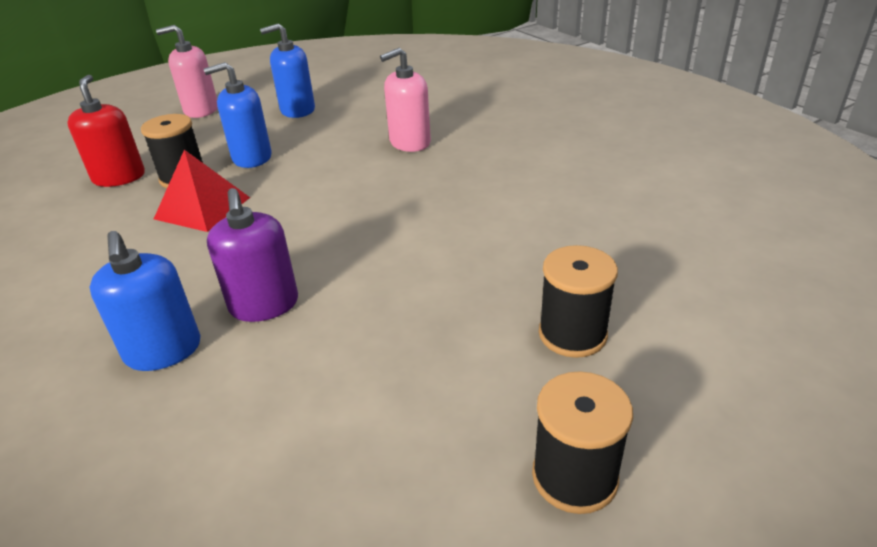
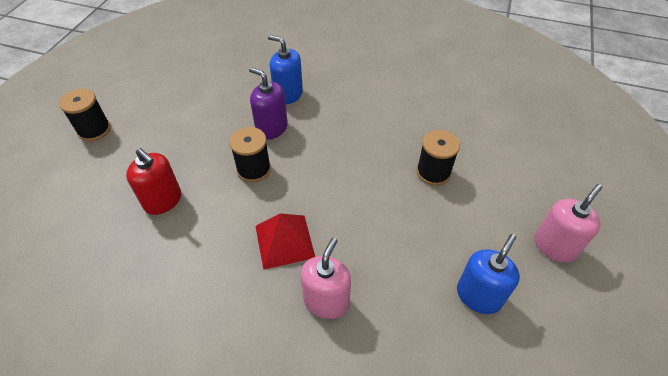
camera: 140 degrees right, 15 degrees up
(119, 177) = (471, 152): red soap dispenser -> red soap dispenser (163, 200)
(202, 208) = (383, 158): red pyramid -> red pyramid (284, 241)
(252, 158) = (421, 213): blue soap dispenser -> none
(572, 334) = (113, 184): black spool -> black spool (254, 169)

